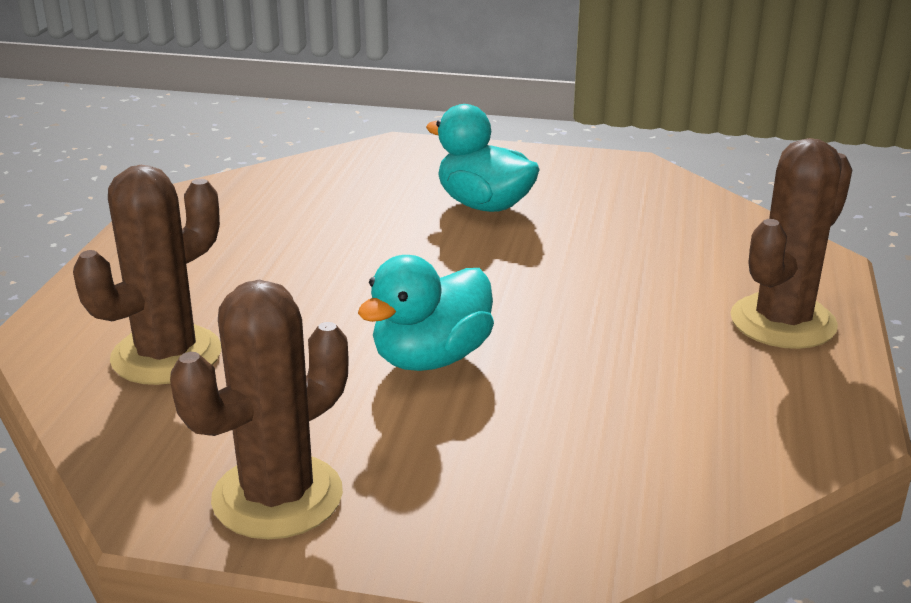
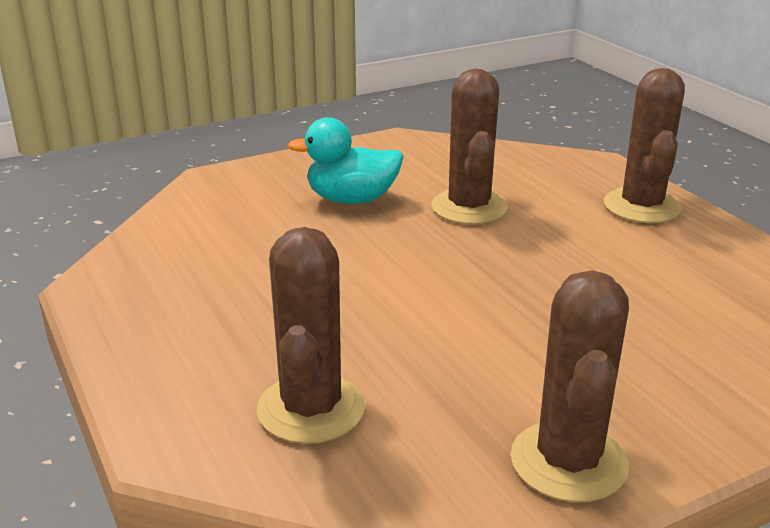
camera: 40 degrees left, 0 degrees up
(431, 358) = (498, 318): turquoise duck -> none
(584, 252) = (469, 207): none -> brown cactus

